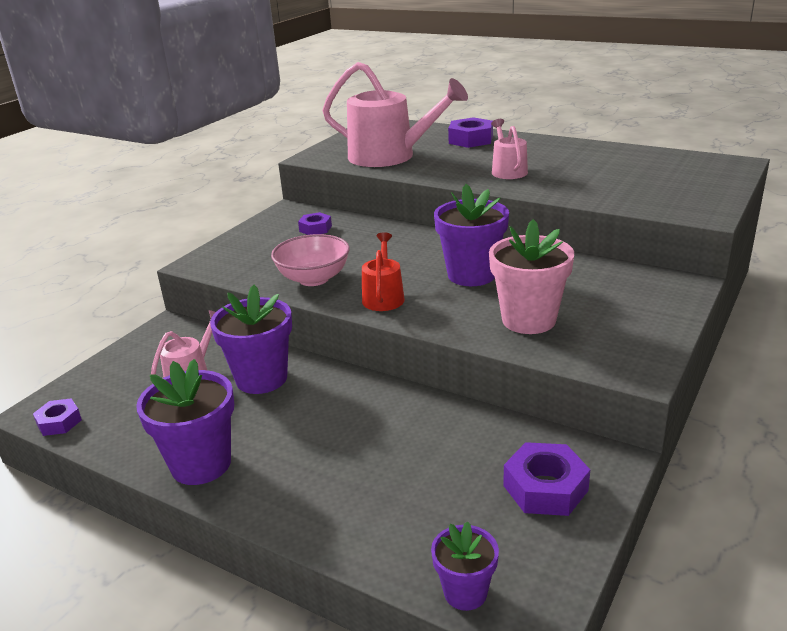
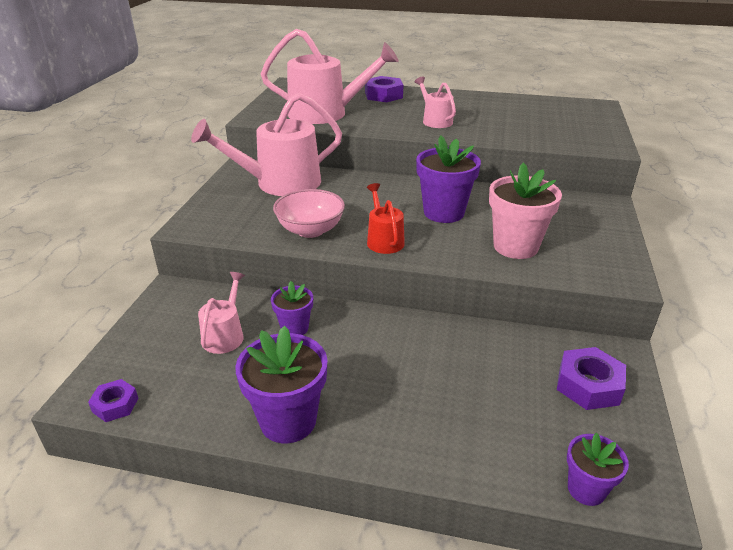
camera: 20 degrees left, 5 degrees up
(261, 378) = (294, 328): purple flower pot -> purple flower pot, size x0.58
(315, 228) = (280, 183): purple nut -> pink watering can

